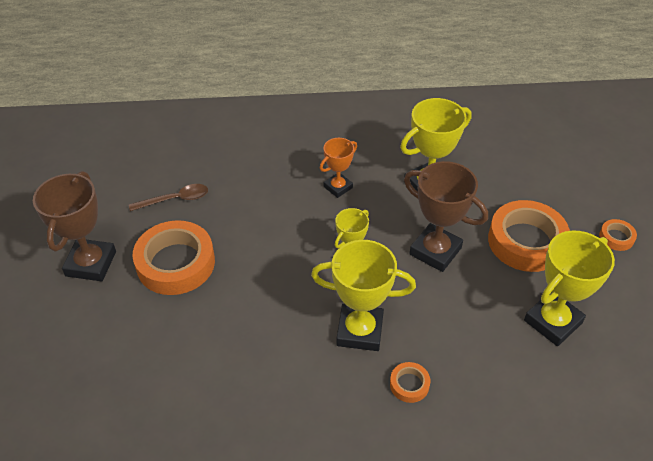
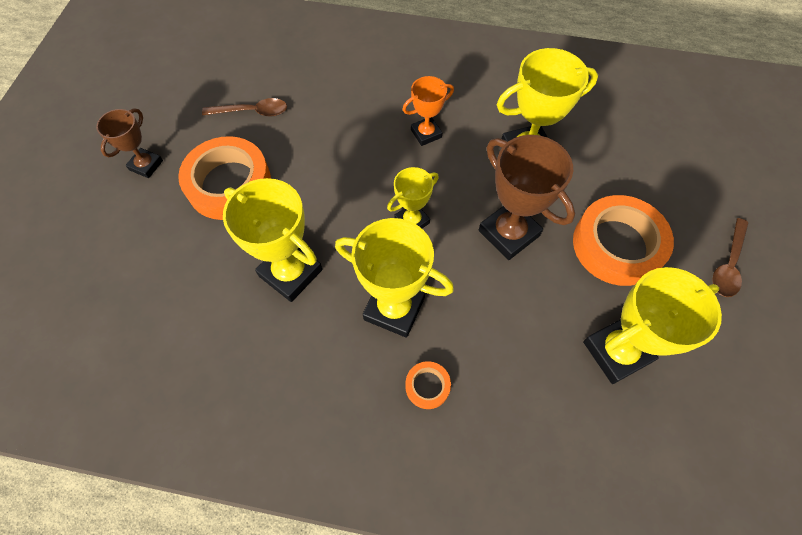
camera: 15 degrees right, 15 degrees up
(91, 264) = (146, 165): brown trophy -> brown trophy, size x0.59
(258, 323) = (290, 273): none -> yellow trophy
(616, 237) = (728, 265): orange tape -> brown spoon

